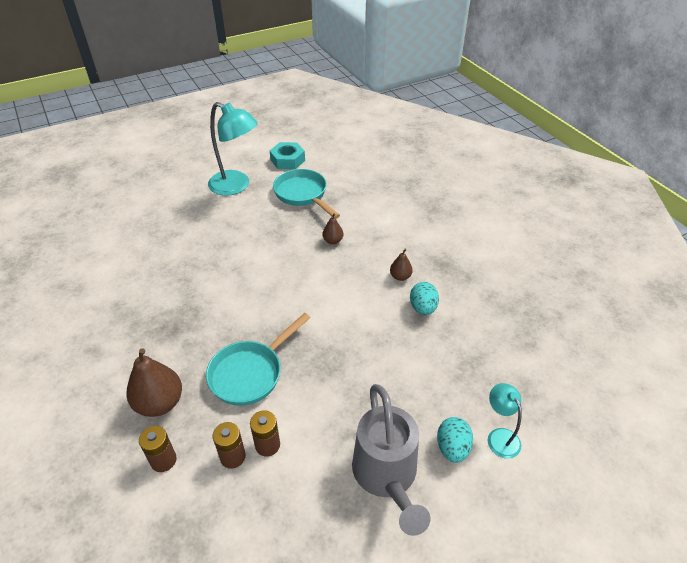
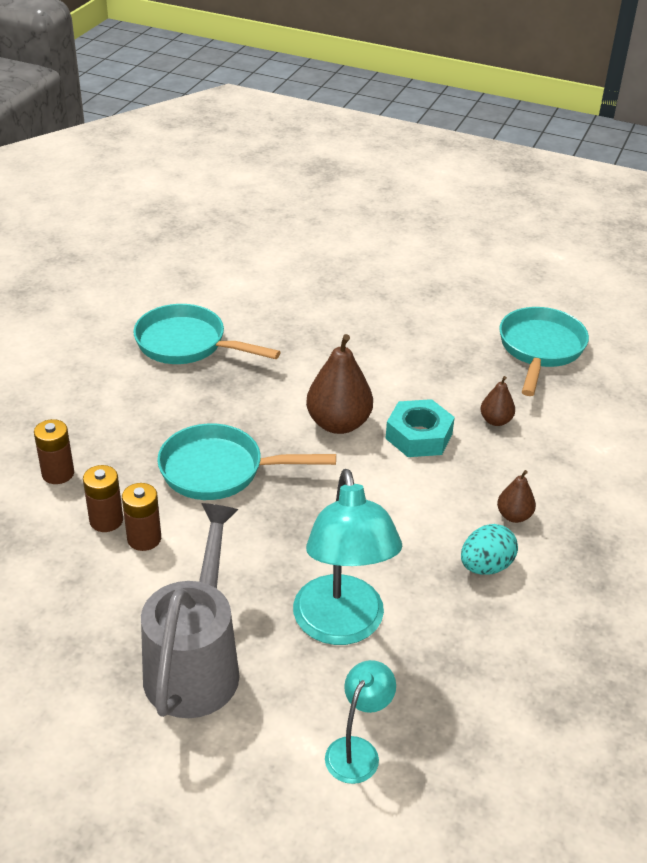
camera: 50 degrees right, 5 degrees down
(127, 323) = (187, 344): none -> turquoise pan
(160, 403) = (117, 429): brown pear -> brown pear (338, 424)
(236, 186) = (477, 290): turquoise lamp -> turquoise lamp (341, 626)
(287, 160) = (582, 301): turquoise nut -> turquoise nut (418, 436)
(387, 476) = (196, 663): grey watering can -> grey watering can turned 150 degrees clockwise
(452, 448) = (293, 707): turquoise egg -> none

